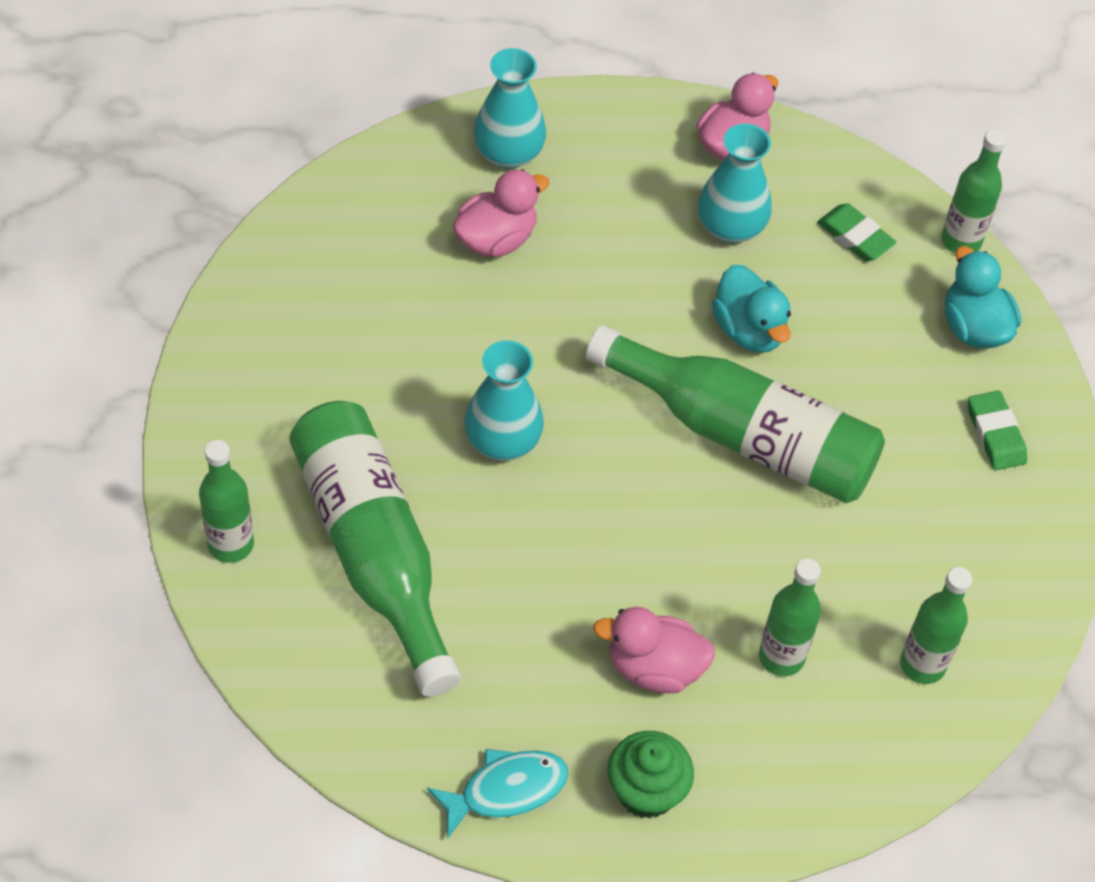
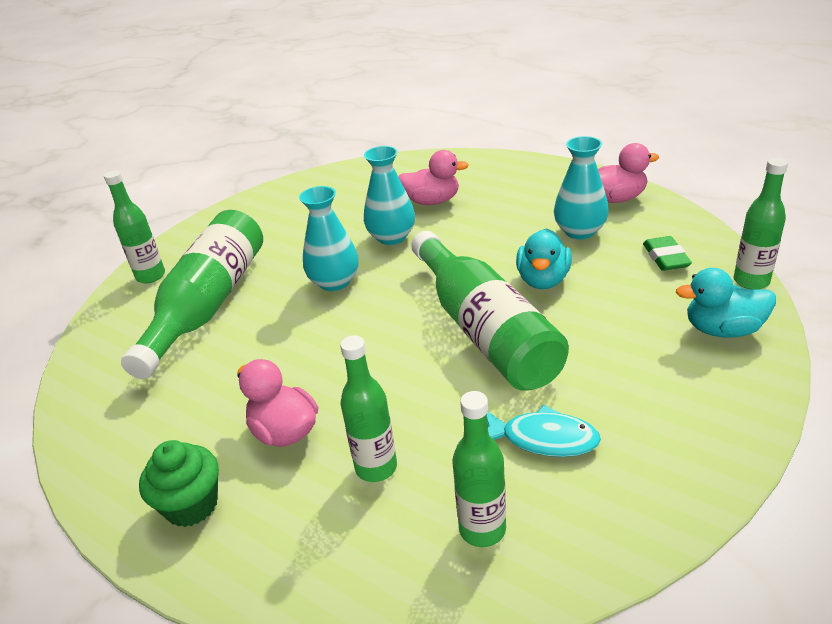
camera: 45 degrees right, 20 degrees down
(506, 790) = (117, 456): turquoise fish -> turquoise fish (543, 439)
(508, 153) = (477, 172): turquoise vase -> turquoise vase (392, 237)
(974, 327) = (723, 330): turquoise duck -> turquoise duck turned 105 degrees counterclockwise
(995, 434) = (689, 399): green eraser -> none

